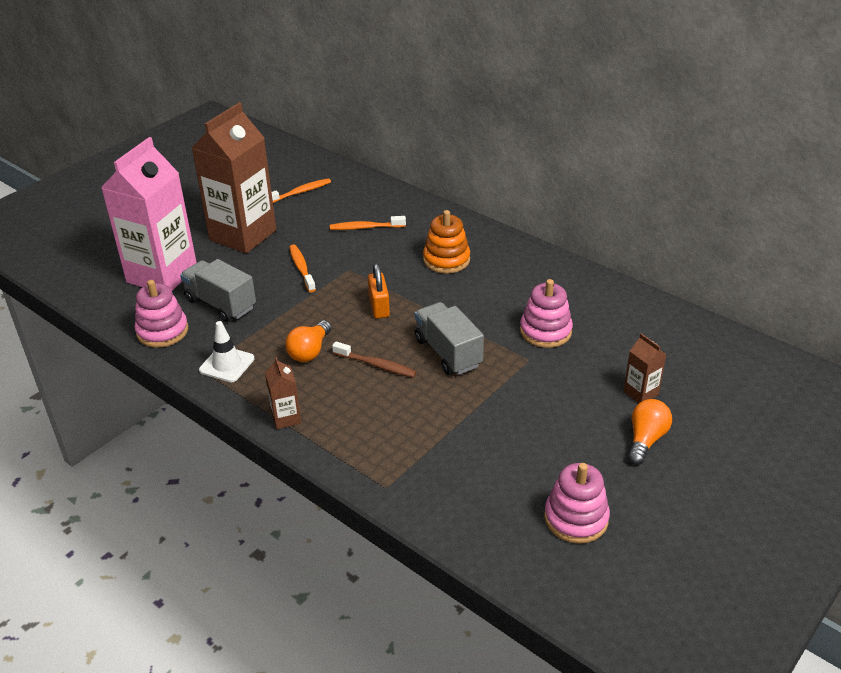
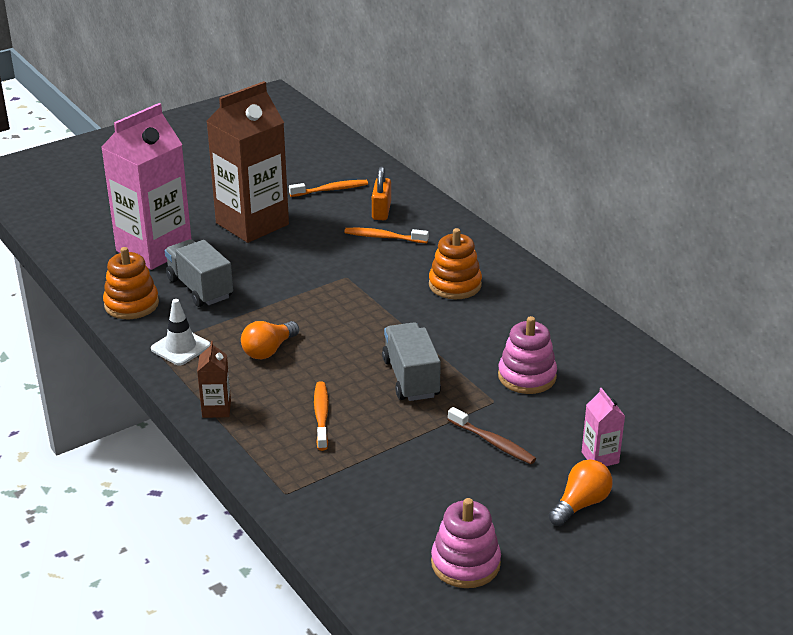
camera: 15 degrees right, 5 degrees down
(162, 331) = (131, 304): pink stacking toy -> orange stacking toy
(301, 268) = (297, 267): orange toothbrush -> orange toothbrush (321, 415)
(376, 365) = (330, 376): brown toothbrush -> brown toothbrush (493, 442)
(379, 307) = (360, 319): orange padlock -> orange padlock (381, 211)
(641, 393) = (600, 457): brown carton -> pink carton

